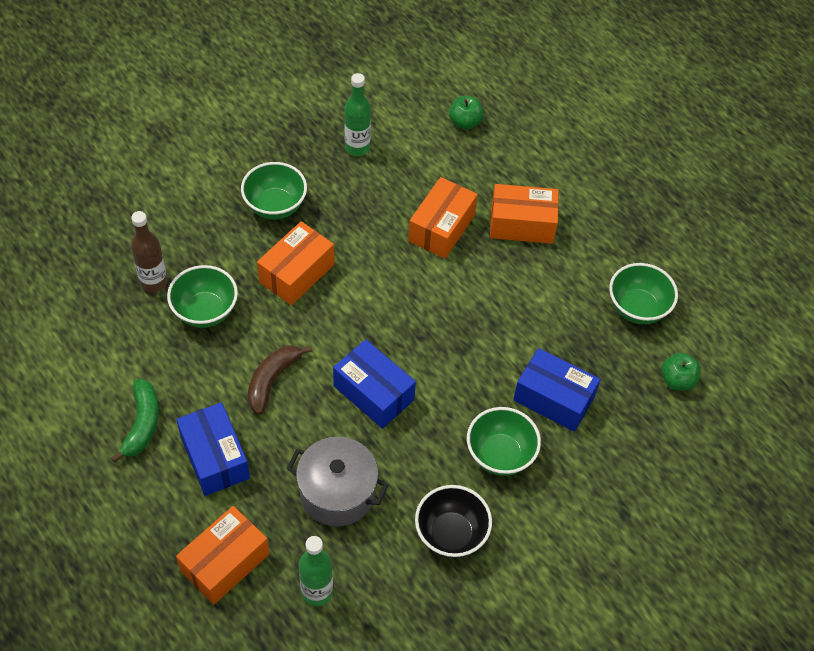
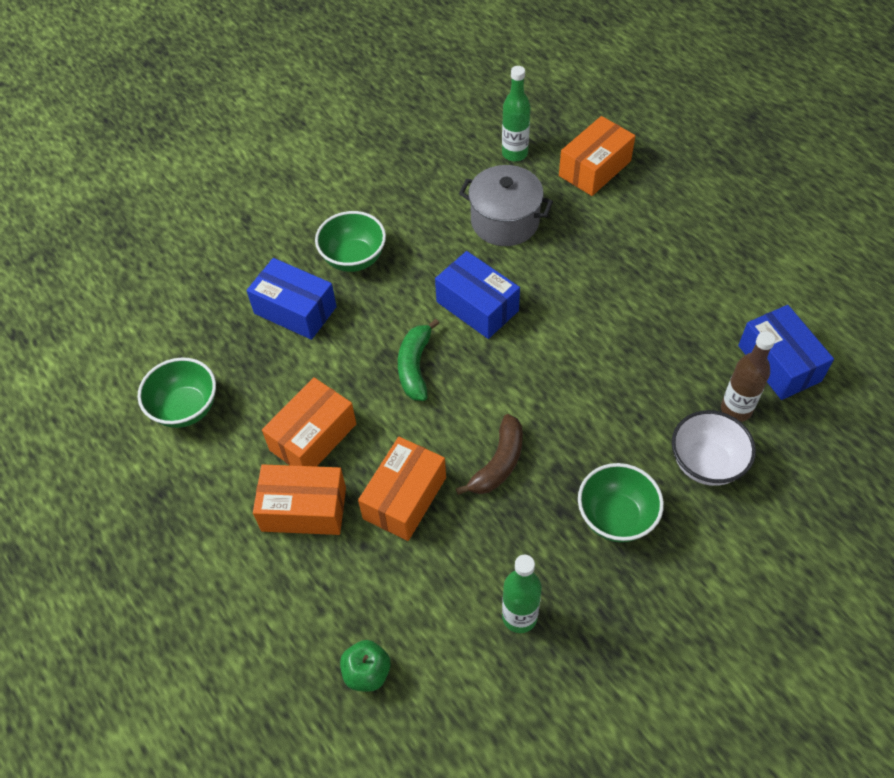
camera: 175 degrees left, 0 degrees up
(142, 424) = (700, 267): green banana -> green banana (415, 366)
(193, 241) = (706, 463): none -> white bowl
(205, 311) = (668, 379): green bowl -> none
(215, 457) = (622, 243): blue box -> blue box (779, 363)
(272, 380) = (581, 313): brown banana -> brown banana (499, 463)
(296, 273) = (574, 429): orange box -> orange box (313, 437)
(451, 534) = (402, 196): black bowl -> none
(677, 380) = (164, 334): green apple -> none

